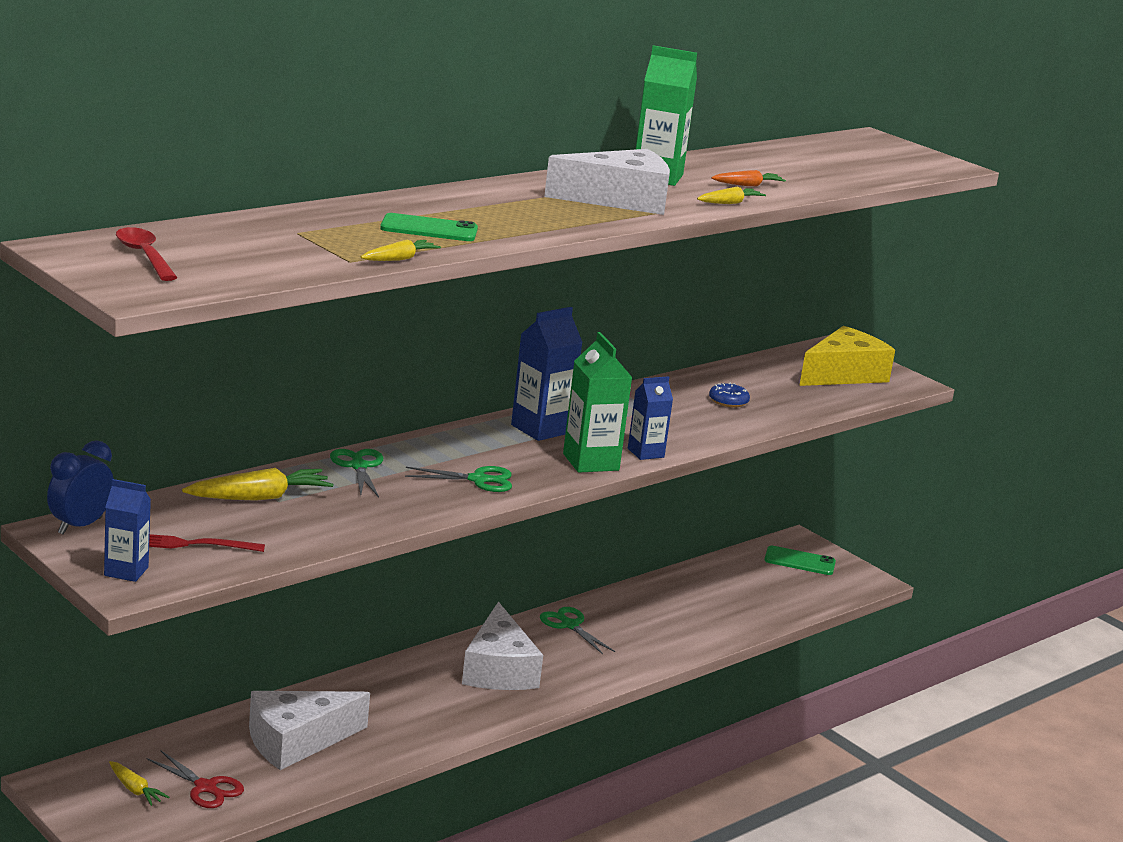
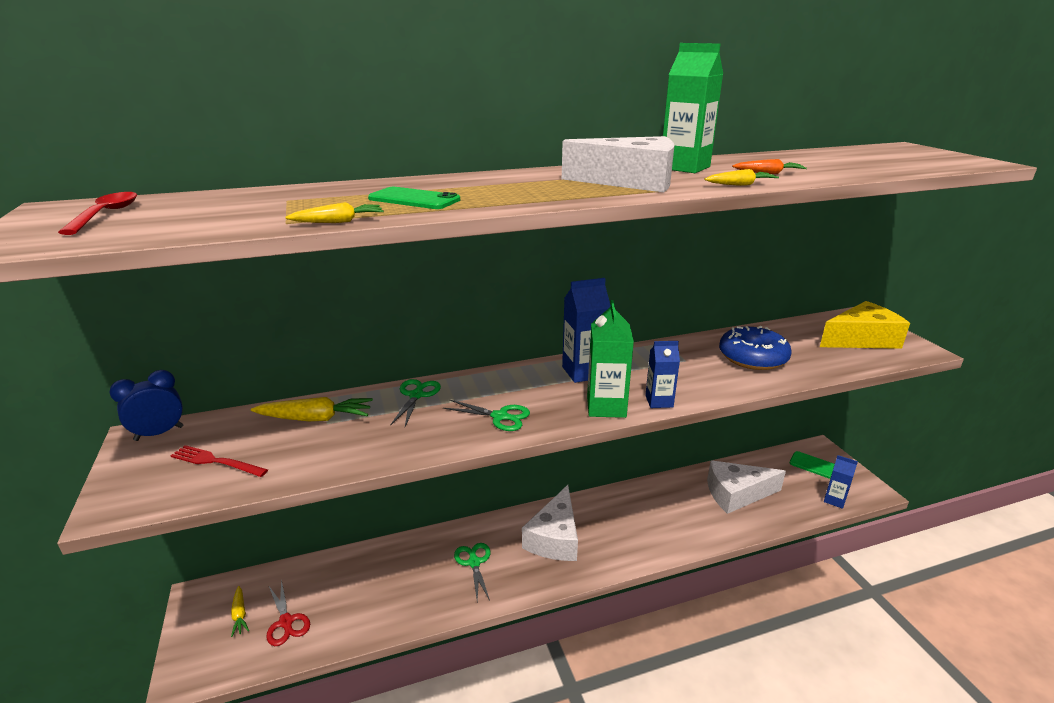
camera: 25 degrees right, 5 degrees up
(126, 571) = (135, 486): blue carton -> blue carton (834, 500)
(296, 741) = (376, 585): white cheese -> white cheese (736, 494)
(569, 625) = (624, 503): green scissors -> green scissors (474, 562)
(728, 401) = (752, 357): blue donut -> blue donut, size x2.11

